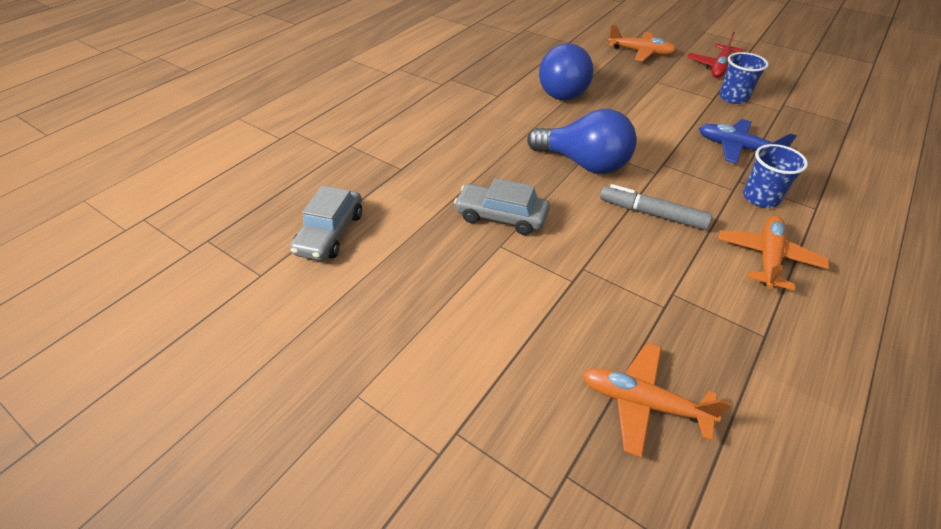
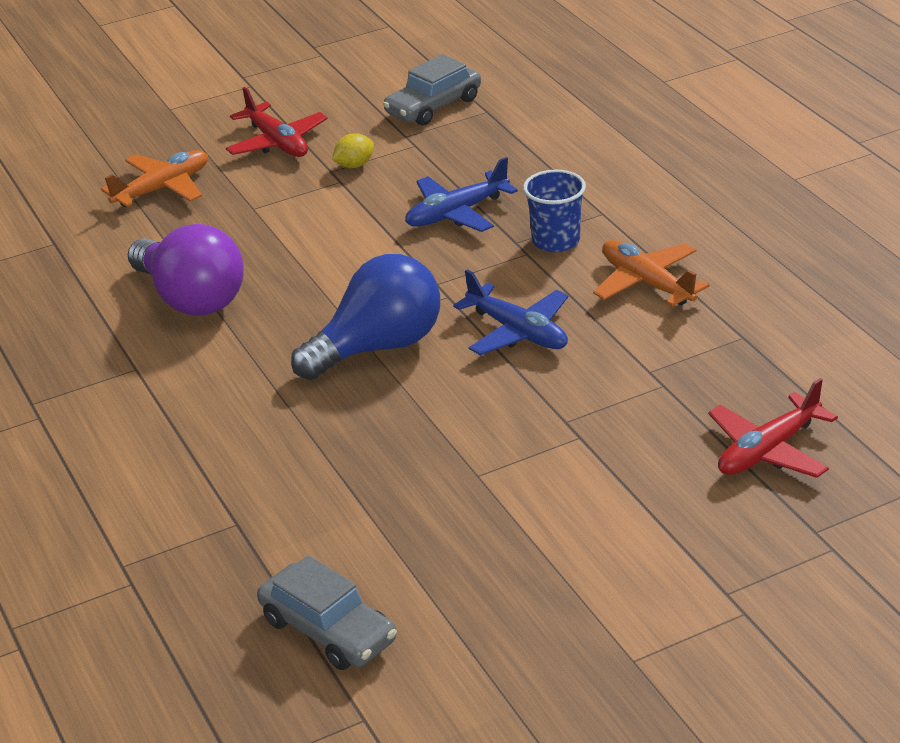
camera: 60 degrees left, 10 degrees down
(501, 216) = (424, 456): grey car -> grey car (433, 106)
(565, 91) = (191, 299): blue light bulb -> purple light bulb
(643, 403) = (768, 450): orange plane -> red plane
(652, 214) = (518, 332): grey marker -> blue plane
(733, 98) = (354, 165): blue cup -> yellow lemon

